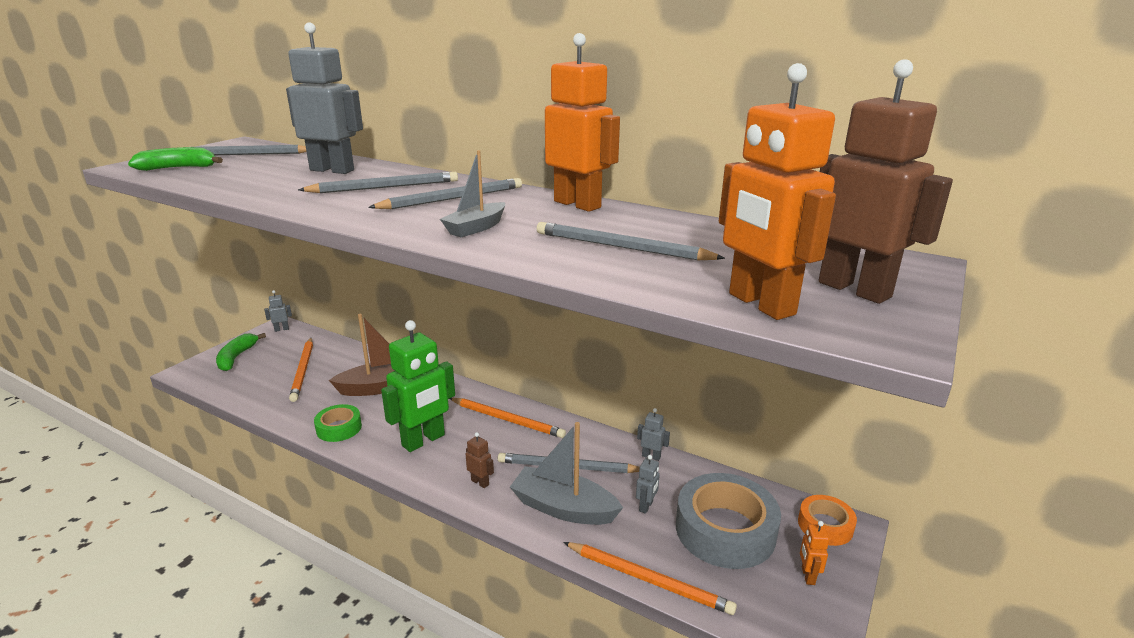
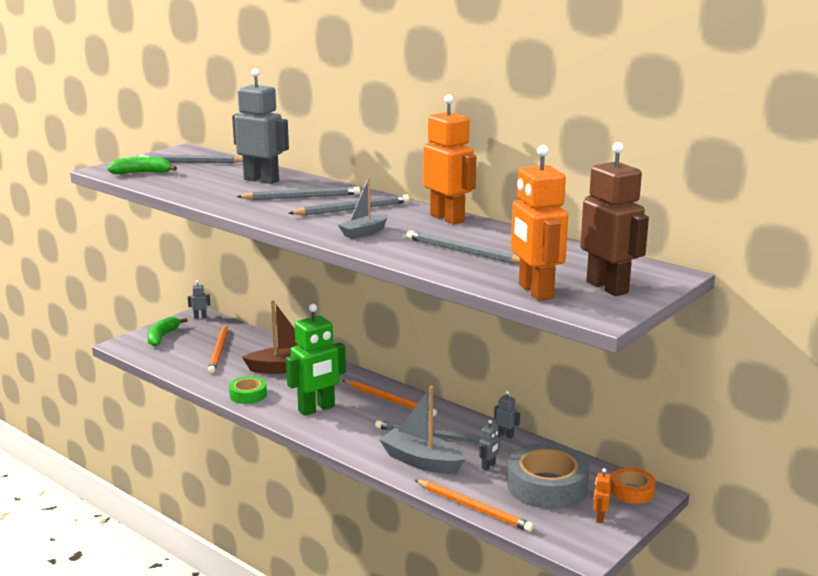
camera: 10 degrees right, 5 degrees down
(480, 482) = (358, 440): brown robot -> none

